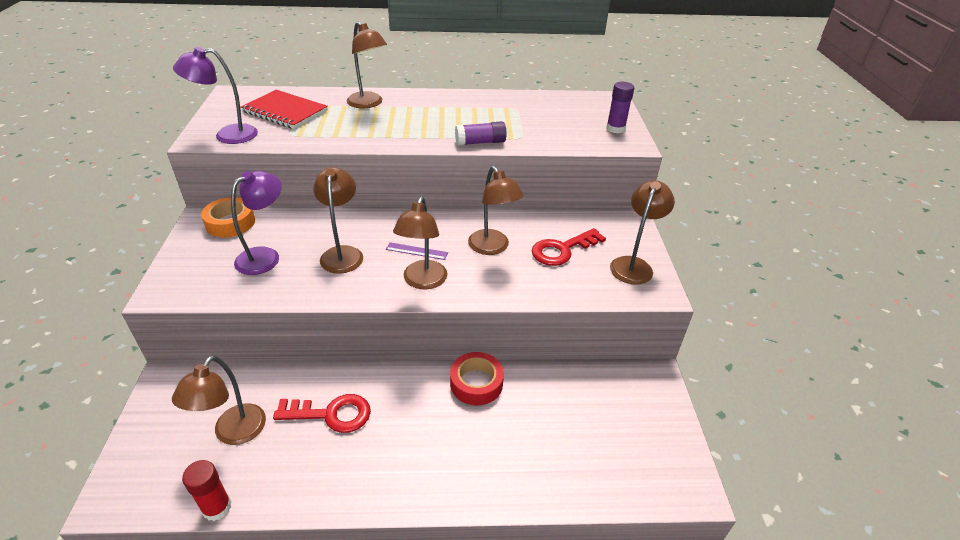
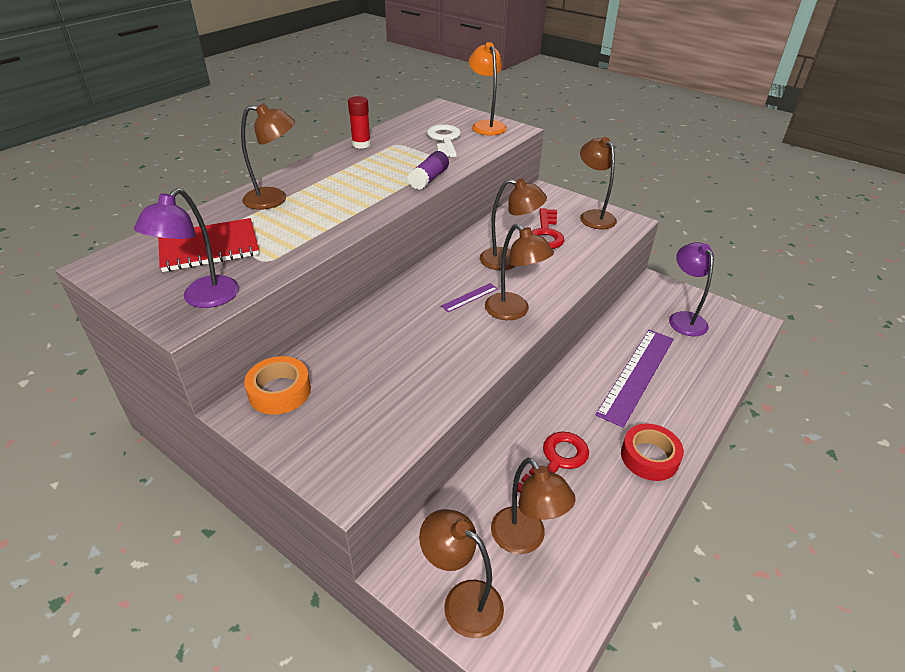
camera: 50 degrees left, 0 degrees up
(217, 507) = (605, 584): red glue stick -> red glue stick (361, 144)
(265, 256) = (371, 387): purple lamp -> purple lamp (683, 318)
(342, 253) = (425, 338): brown lamp -> brown lamp (462, 601)
(476, 383) = (592, 364): red tape -> red tape (649, 457)
(493, 421) = (636, 375): none -> purple ruler
(556, 122) = (444, 140): none -> white key
(615, 129) = (486, 125): purple glue stick -> orange lamp

